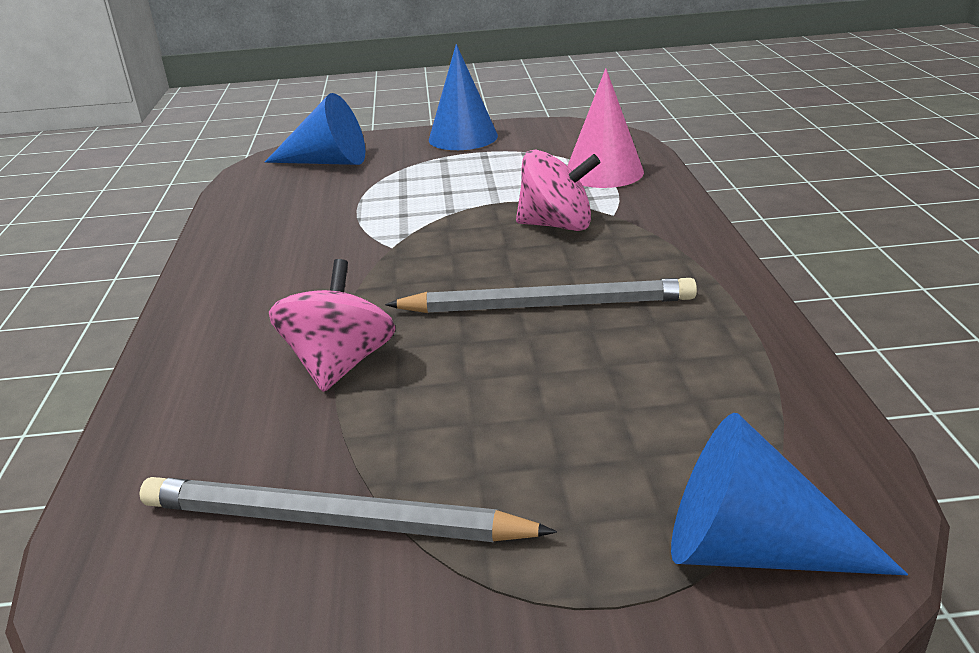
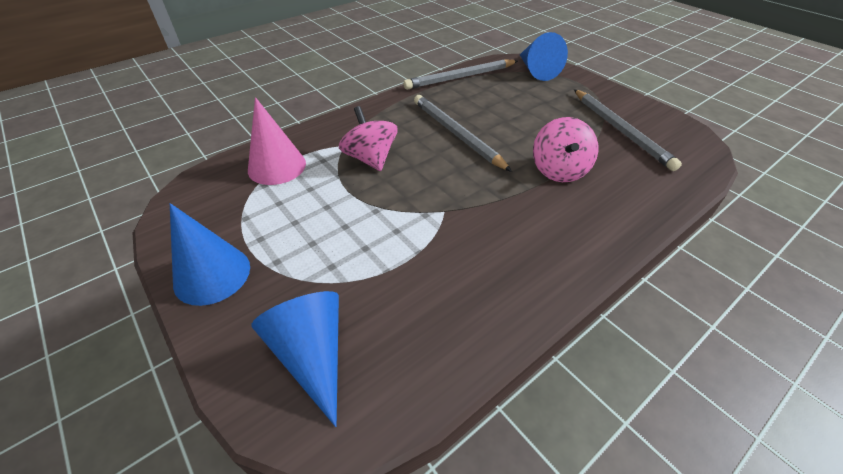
camera: 125 degrees left, 15 degrees up
(340, 364) = (559, 170): pink spinning top -> pink spinning top turned 60 degrees counterclockwise
(785, 387) = (460, 77): none -> grey pencil

